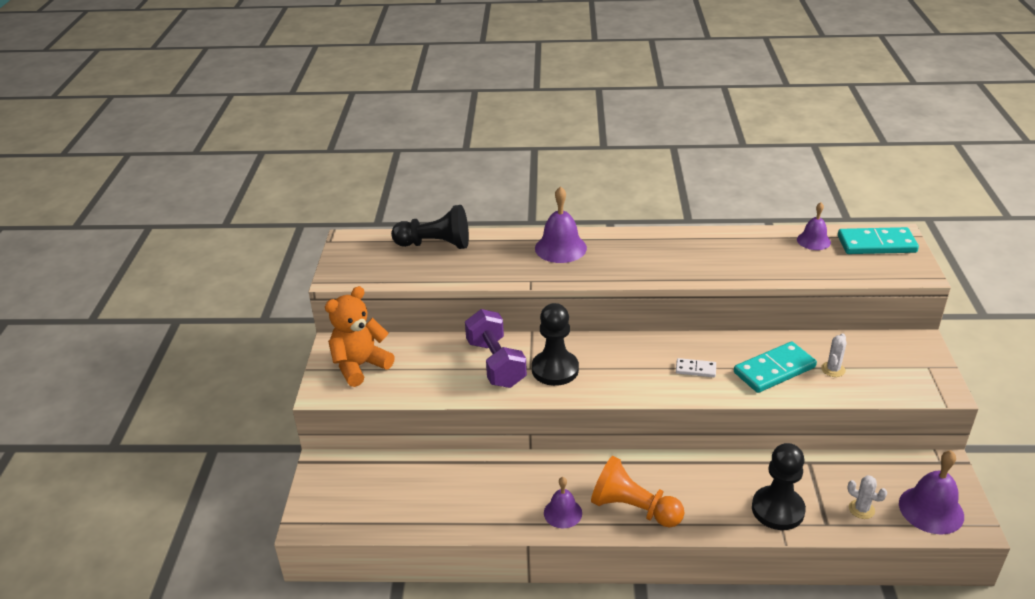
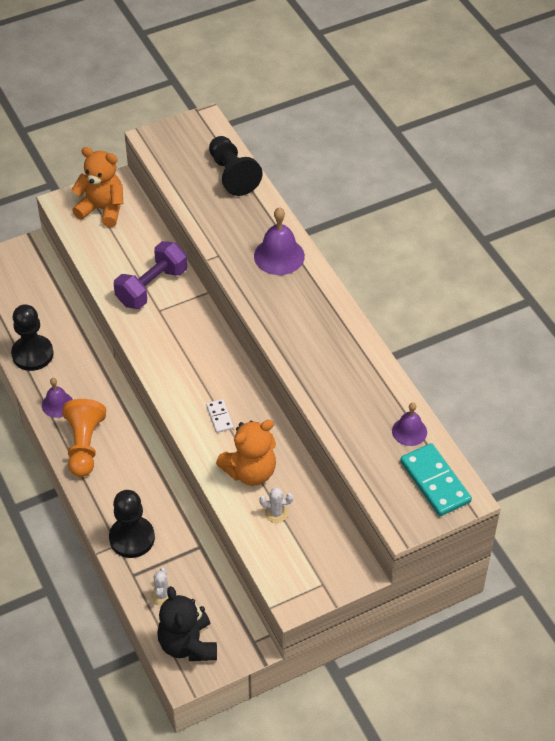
camera: 60 degrees right, 15 degrees up
(555, 369) = (166, 326): black pawn -> black pawn (32, 354)
(774, 370) = (250, 471): turquoise domino -> orange teddy bear
(931, 509) = (188, 644): purple bell -> black teddy bear

